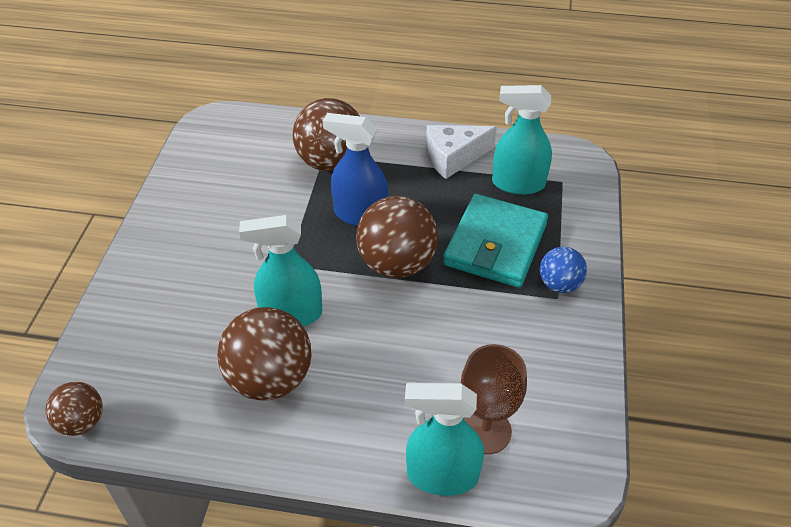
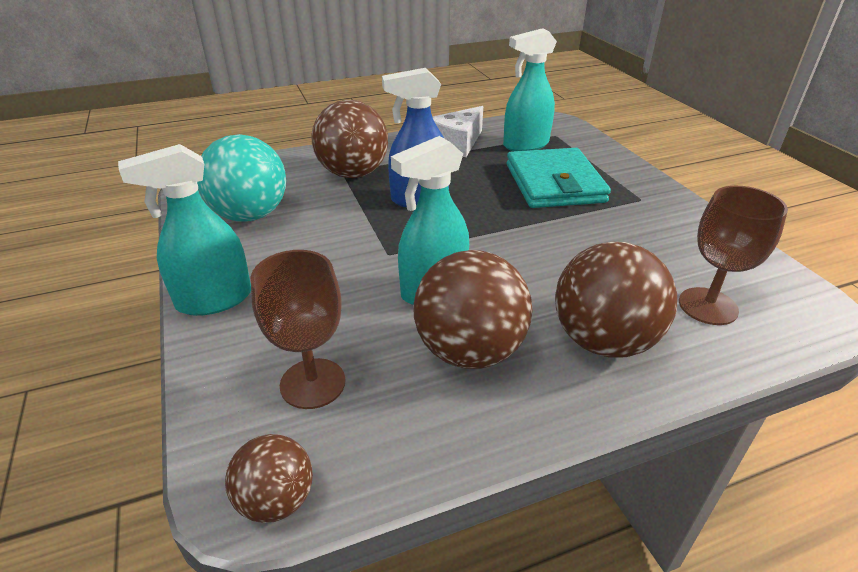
camera: 30 degrees left, 10 degrees down
(154, 354) = (312, 383): none -> brown goblet
(219, 179) = (250, 215): none -> turquoise ball
(397, 264) = (490, 220): brown ball -> brown ball (603, 341)
(442, 475) = (719, 357): turquoise spray bottle -> turquoise spray bottle (214, 300)
(559, 284) = (632, 191): blue ball -> none

